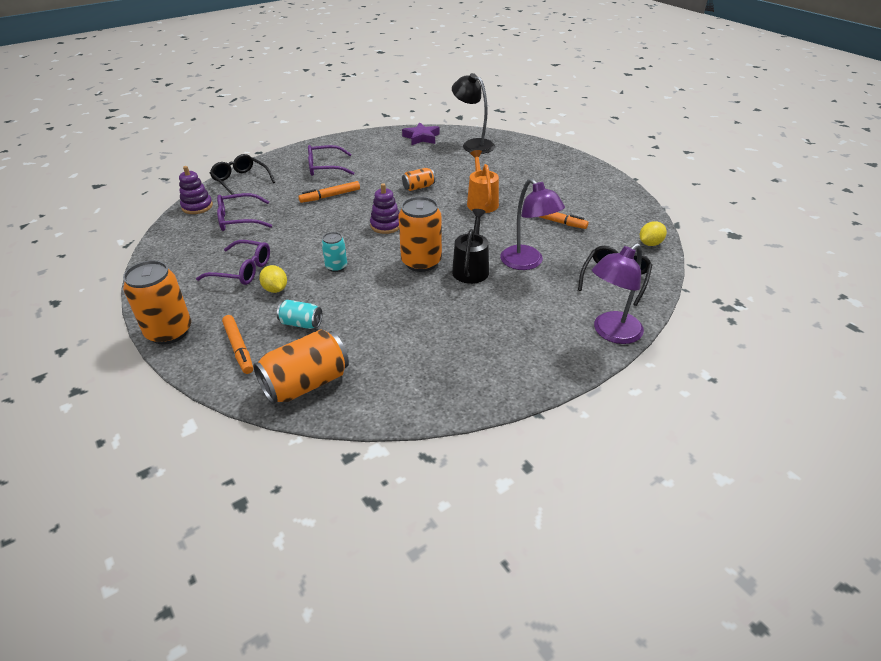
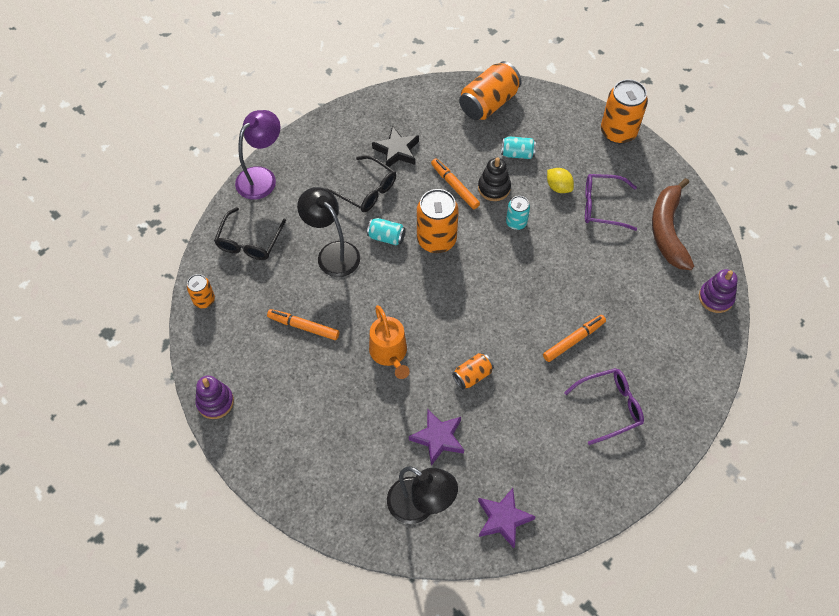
camera: 170 degrees right, 20 degrees up
(196, 248) = (668, 230): none -> brown banana
(238, 348) = (554, 125): orange marker -> orange marker (455, 186)
(239, 219) = (653, 281): purple glasses -> none
(241, 181) = (700, 358): black glasses -> black glasses (366, 190)
(344, 295) = (494, 188): none -> black stacking toy
(386, 225) = (489, 293): purple stacking toy -> purple stacking toy (215, 402)
(444, 342) = (397, 151): none -> black star
(453, 165) = (438, 438): none -> purple star
(471, 269) = (386, 237): black watering can -> turquoise can
(527, 263) = (332, 253): purple lamp -> black lamp
(650, 243) = (204, 300): yellow lemon -> orange can

